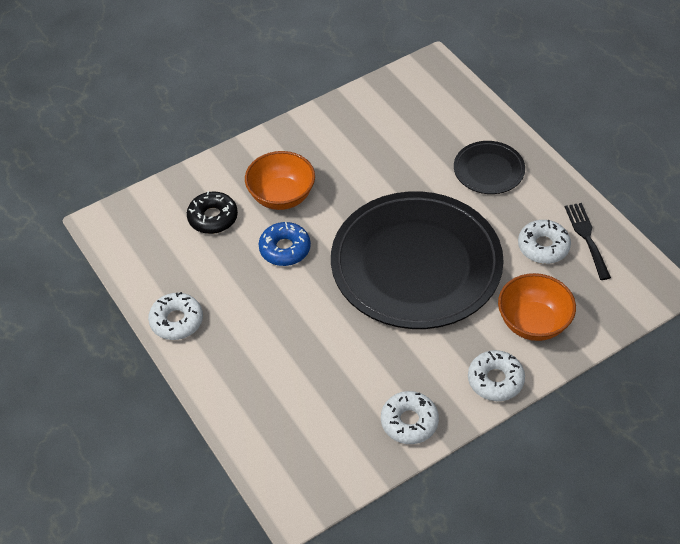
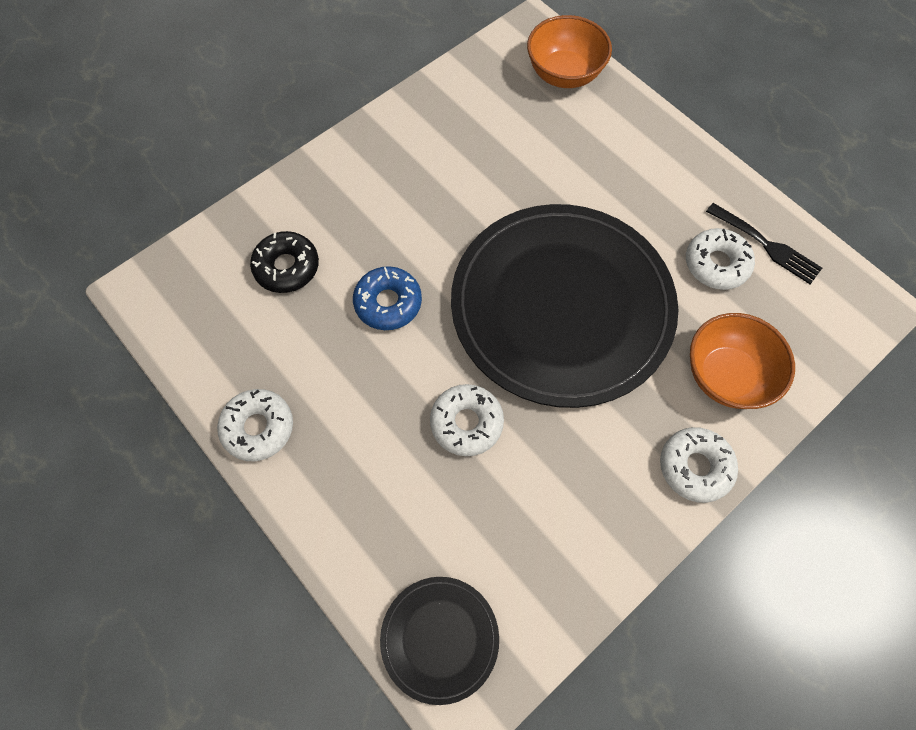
camera: 10 degrees left, 15 degrees up
(281, 196) = (372, 227): orange bowl -> orange bowl (564, 74)
(409, 422) = (594, 546): white donut -> white donut (466, 423)
(489, 170) = (628, 164): black plate -> black plate (439, 638)
(586, 237) = (767, 245): black fork -> black fork turned 150 degrees clockwise

